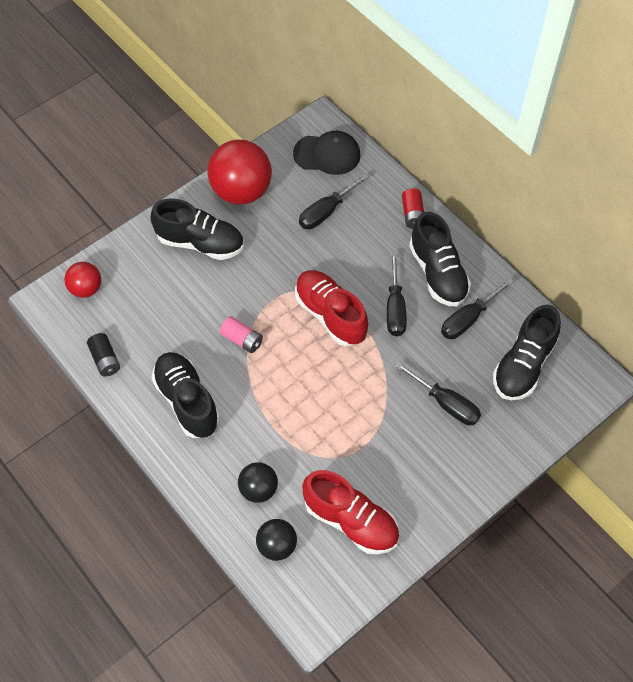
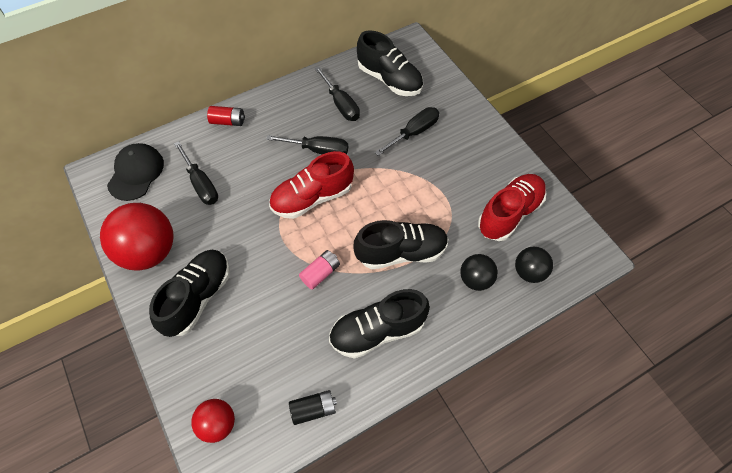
camera: 80 degrees left, 0 degrees up
(438, 273) = (292, 115): black shoe -> black shoe (401, 252)

